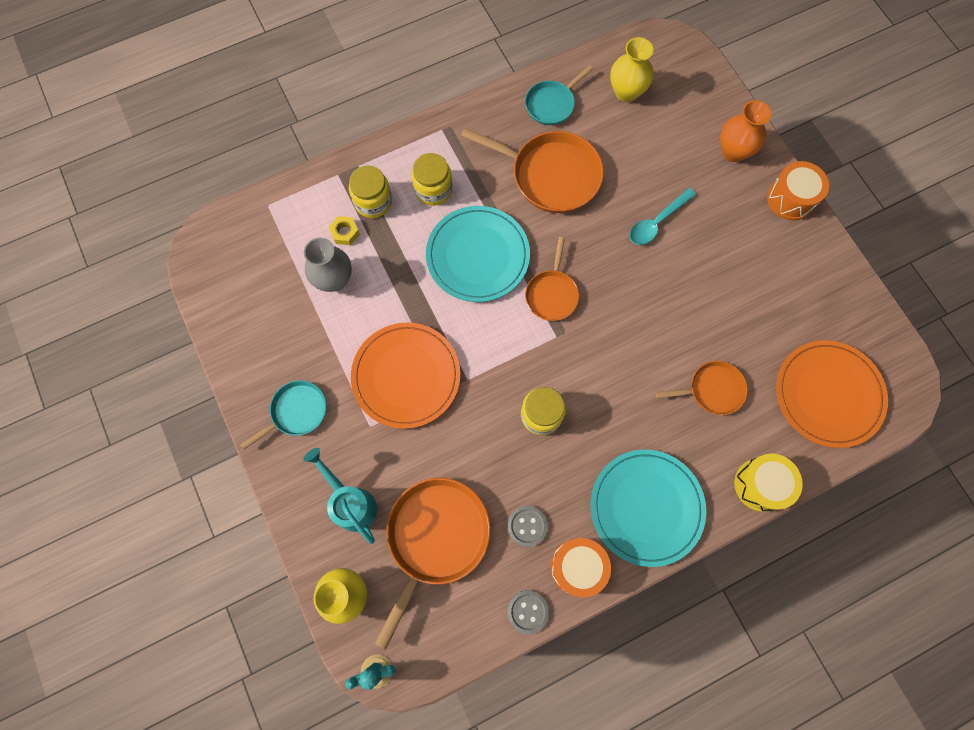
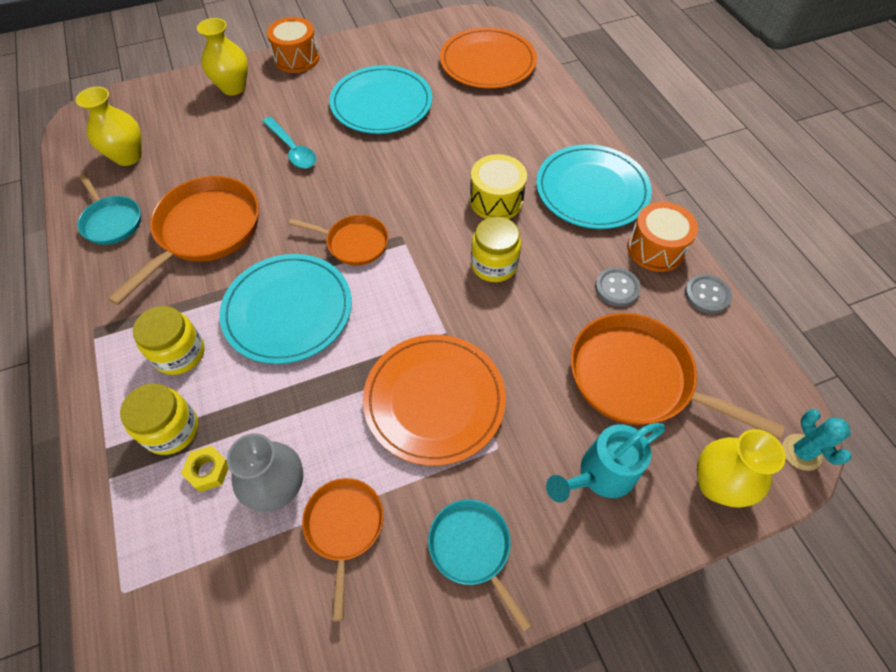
camera: 85 degrees left, 15 degrees down
(712, 390) = (477, 131): orange pan -> orange pan (344, 527)
(733, 151) = (233, 87): orange vase -> yellow vase
(736, 292) = (381, 104): none -> turquoise plate
(760, 485) = (567, 112): yellow drum -> yellow drum (496, 200)

